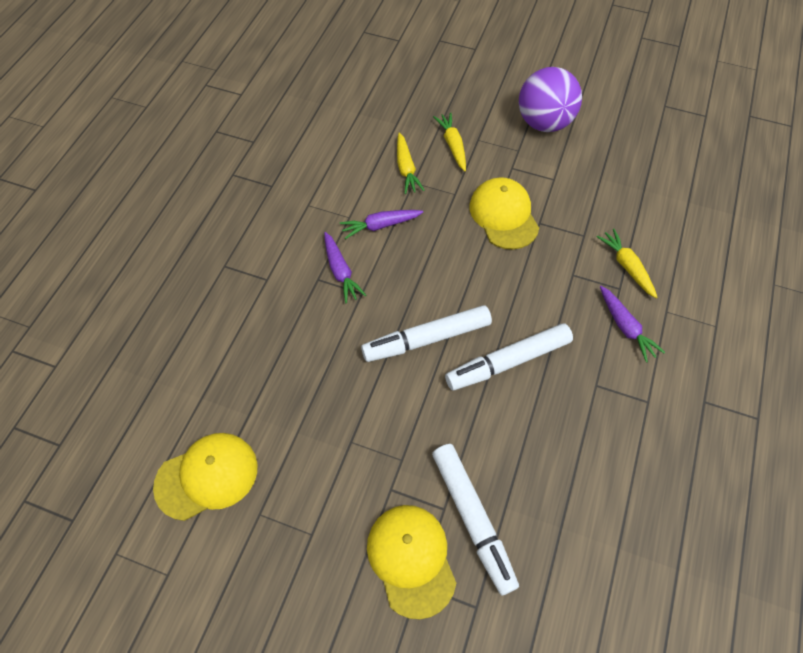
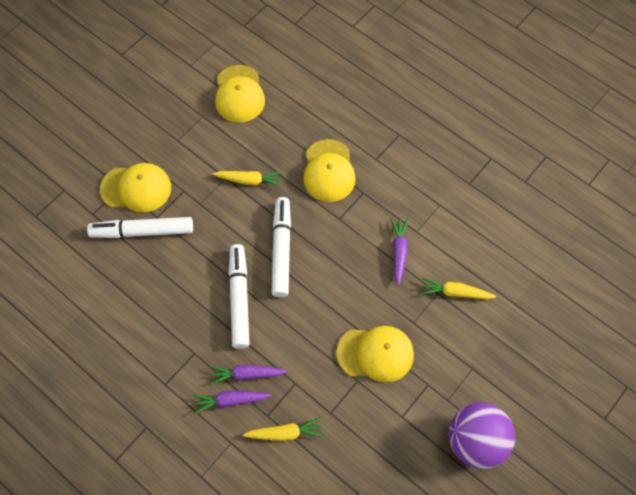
camera: 110 degrees right, 5 degrees up
(300, 323) = (329, 171): none -> yellow cap
(340, 271) = (364, 210): purple carrot -> purple carrot (247, 374)
(452, 145) = (471, 342): yellow carrot -> yellow carrot (249, 180)

